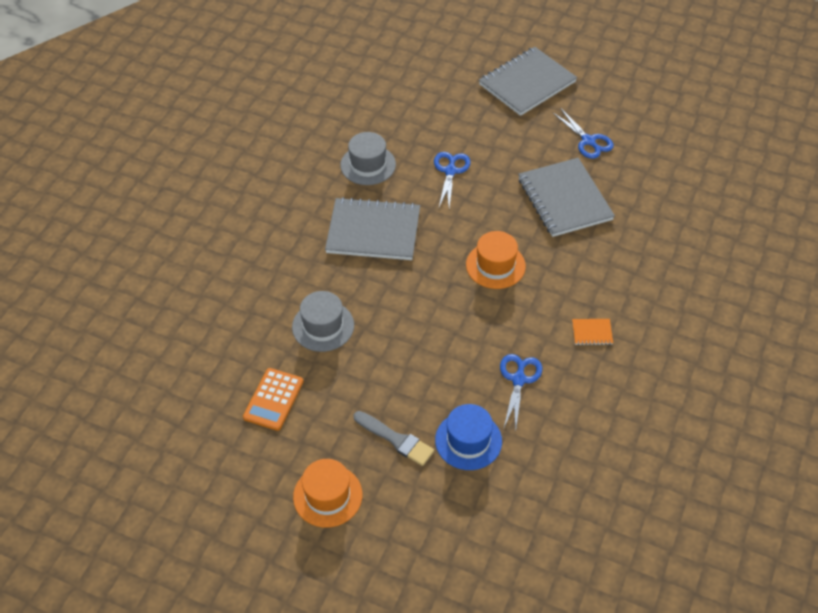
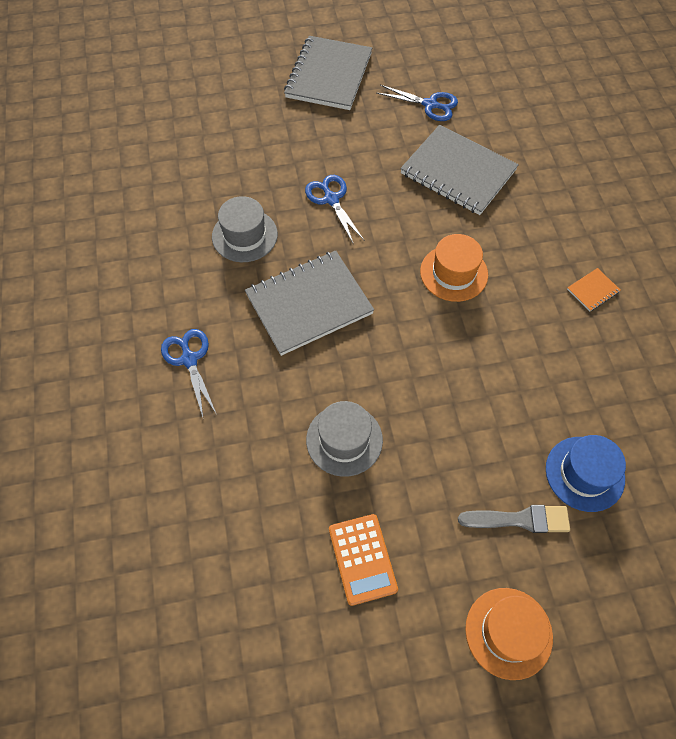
camera: 35 degrees left, 10 degrees up
(519, 379) = (573, 378): blue scissors -> blue scissors (189, 359)

